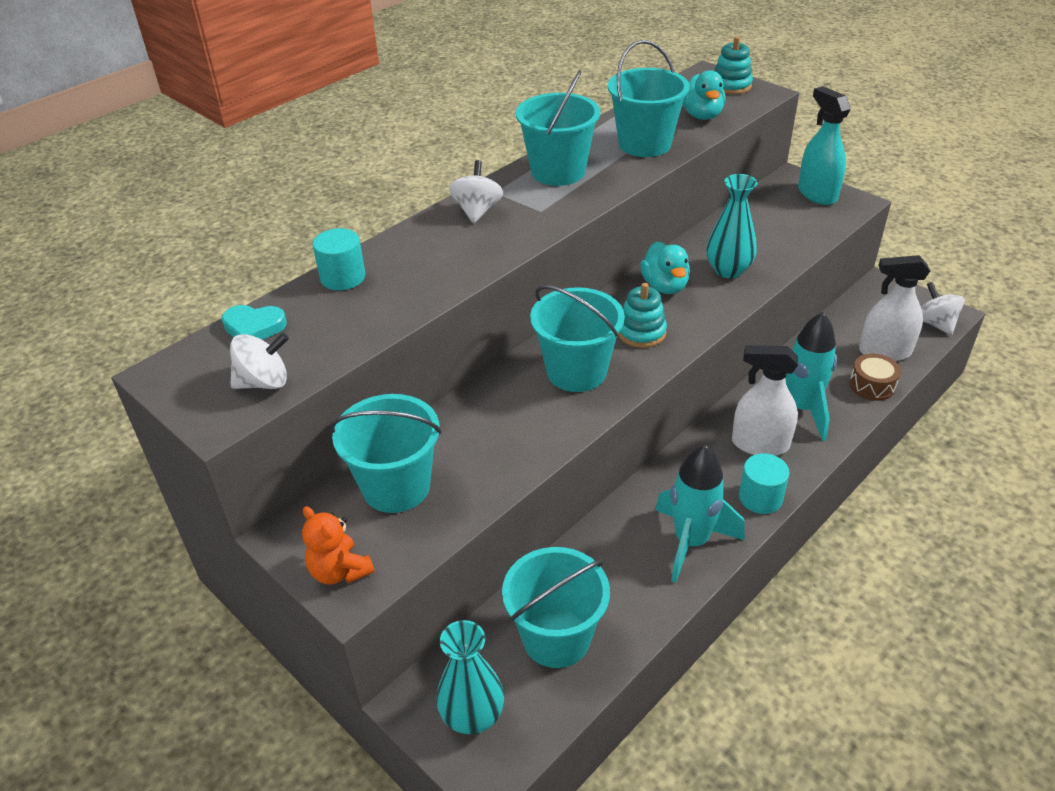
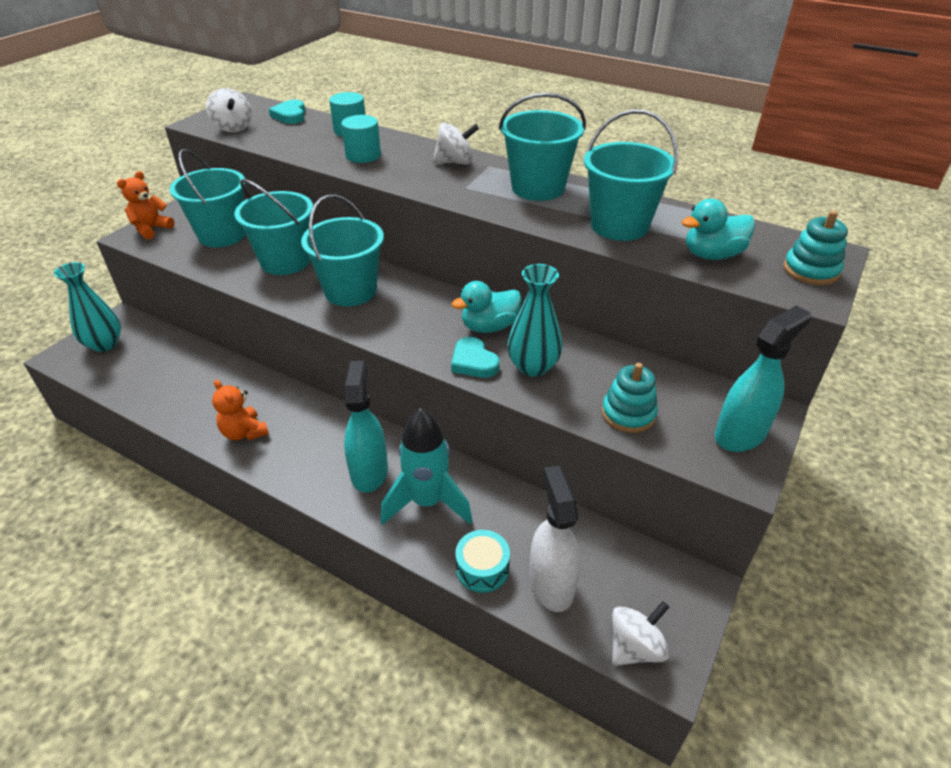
camera: 75 degrees right, 0 degrees up
(556, 638) = (158, 371): turquoise bucket -> turquoise bucket (285, 261)
(641, 332) = (411, 319): turquoise stacking toy -> turquoise stacking toy (628, 414)
(691, 542) = (244, 432): turquoise rocket -> orange teddy bear
(717, 301) = (473, 362): none -> turquoise heart
(760, 444) = (369, 471): white spray bottle -> turquoise spray bottle
(760, 497) = (297, 475): turquoise cylinder -> turquoise cylinder (363, 155)
(872, 385) = (482, 568): brown drum -> turquoise drum

